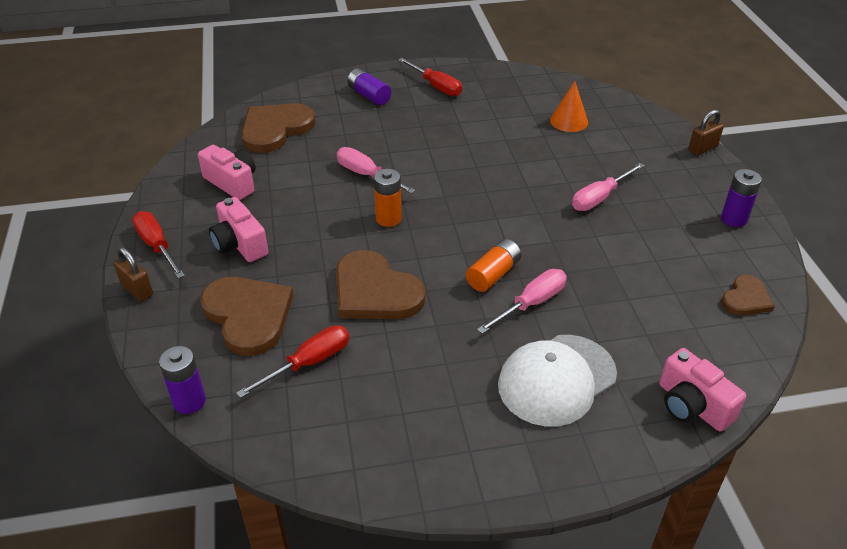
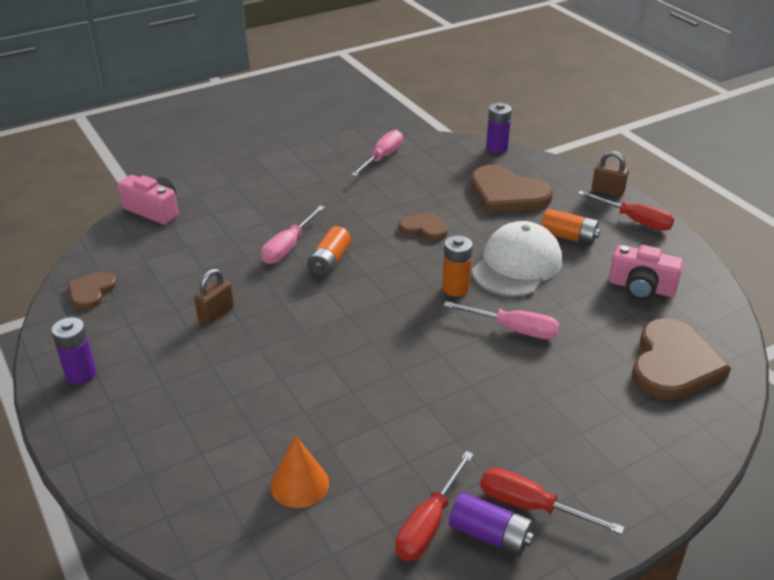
camera: 160 degrees right, 5 degrees down
(240, 244) = (568, 237): pink camera -> orange battery
(308, 363) = (438, 179): red screwdriver -> red screwdriver (429, 524)
(369, 95) = (613, 456): purple battery -> purple battery (490, 535)
(375, 291) = (424, 228): brown heart -> brown heart, size x0.55
(556, 380) = (256, 205): white cap -> white cap (517, 265)
(600, 198) = (239, 365): pink screwdriver -> pink screwdriver (382, 158)
(702, 149) = (98, 480): brown padlock -> brown padlock (216, 314)

